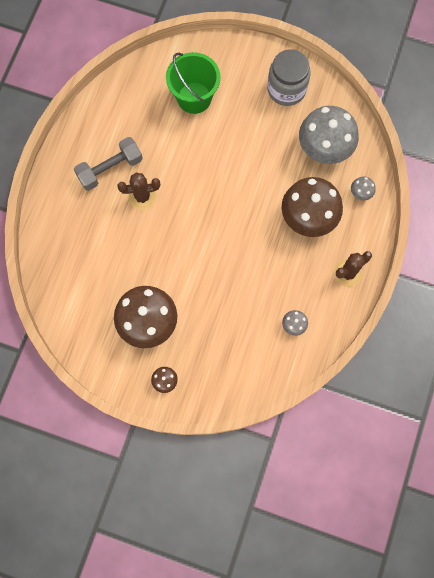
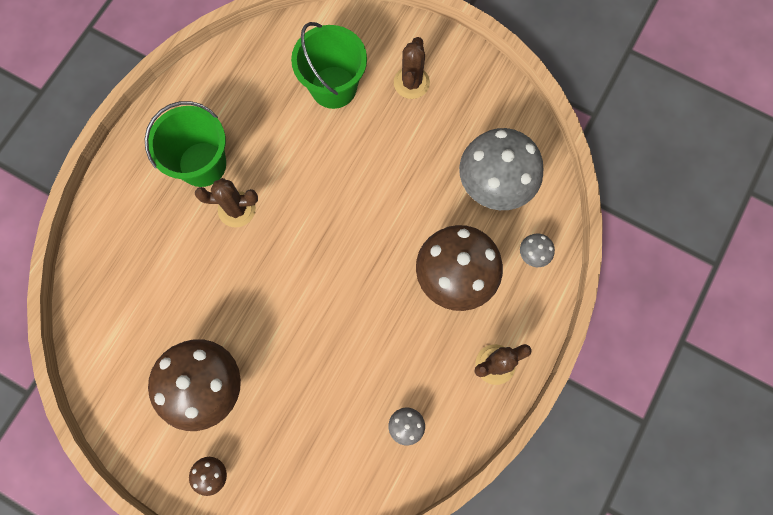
camera: 10 degrees right, 0 degrees up
(110, 169) = (202, 164): grey dumbbell -> green bucket
(250, 85) = (411, 83): none -> brown cactus
(286, 89) = (458, 95): grey jar -> none

